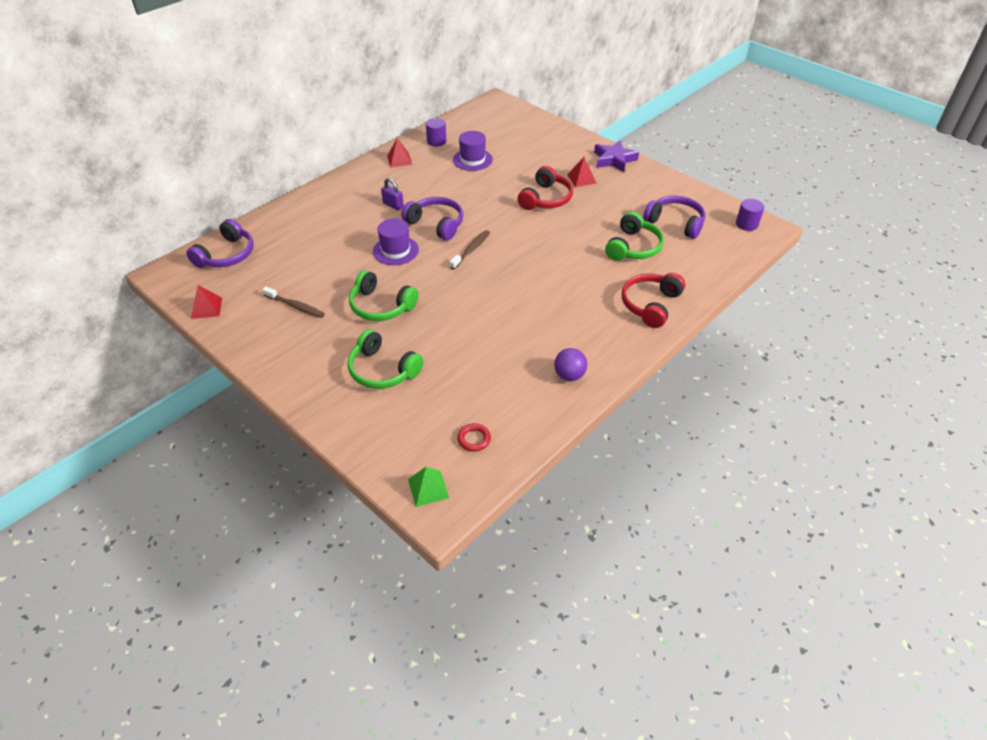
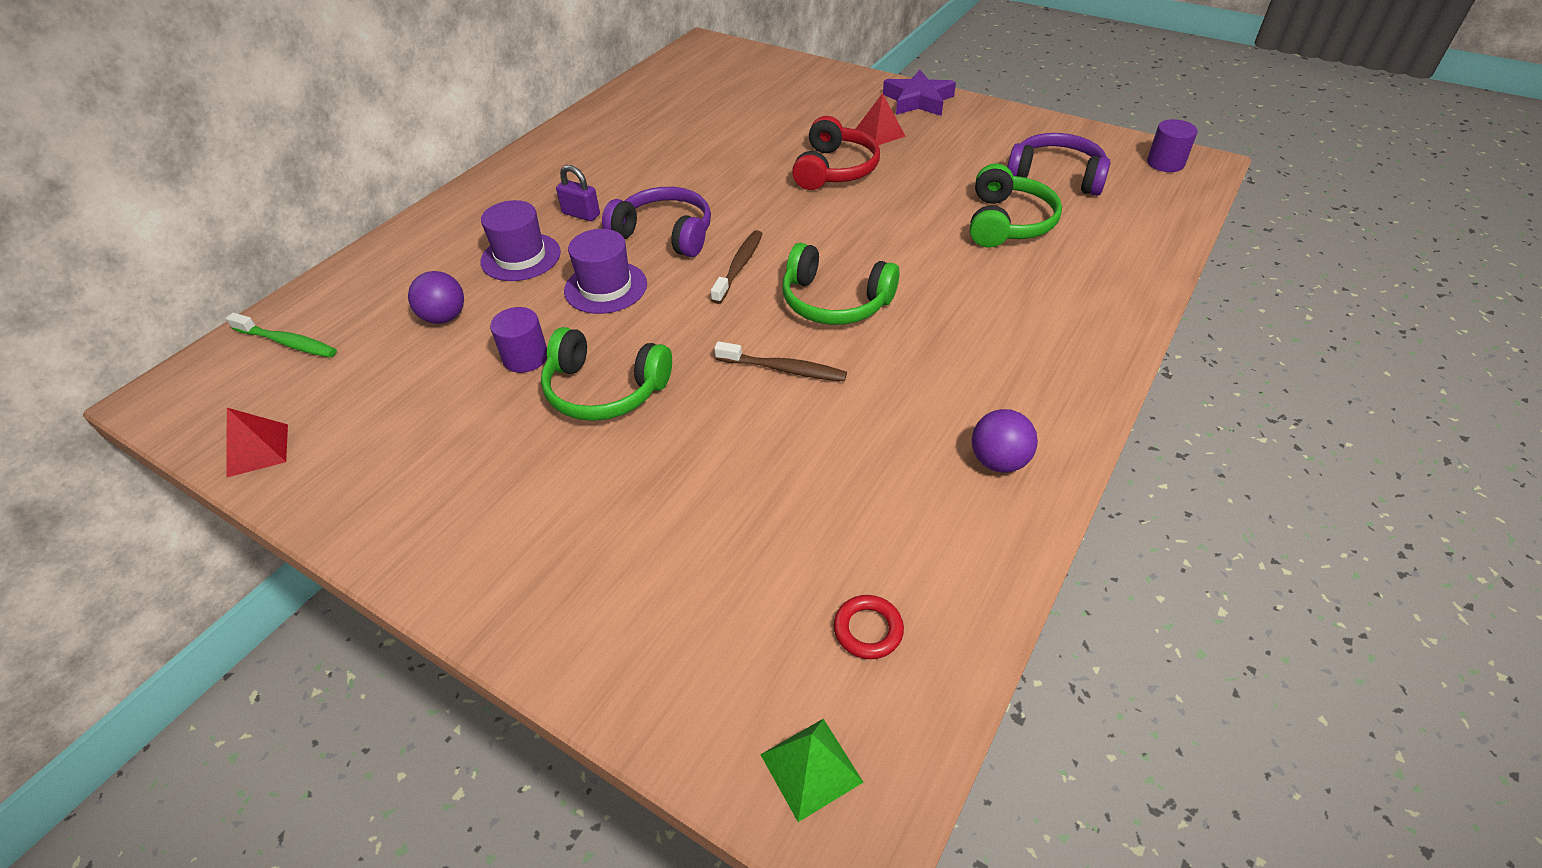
camera: 10 degrees left, 0 degrees up
(226, 255) = (287, 342): purple headphones -> green toothbrush
(295, 306) = (439, 417): brown toothbrush -> brown toothbrush (784, 369)
(307, 254) = (444, 317): none -> purple ball
(383, 370) = (640, 515): green headphones -> green headphones (834, 301)
(399, 160) = (573, 144): red pyramid -> none
(436, 141) = (627, 110): purple cylinder -> purple cylinder (525, 357)
(472, 159) = (694, 129): purple hat -> purple hat (521, 257)
(650, 305) = (1081, 310): red headphones -> none

